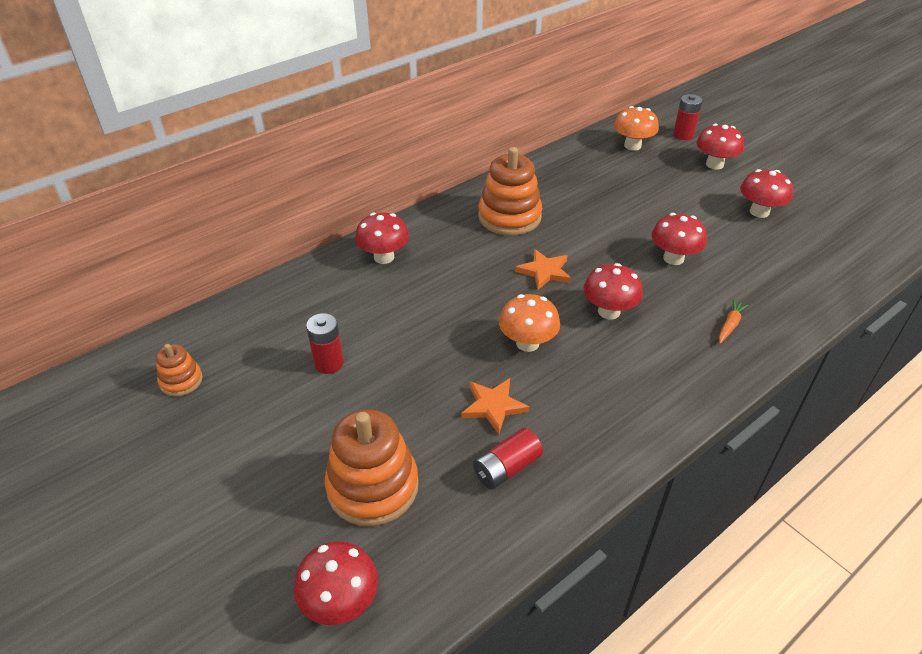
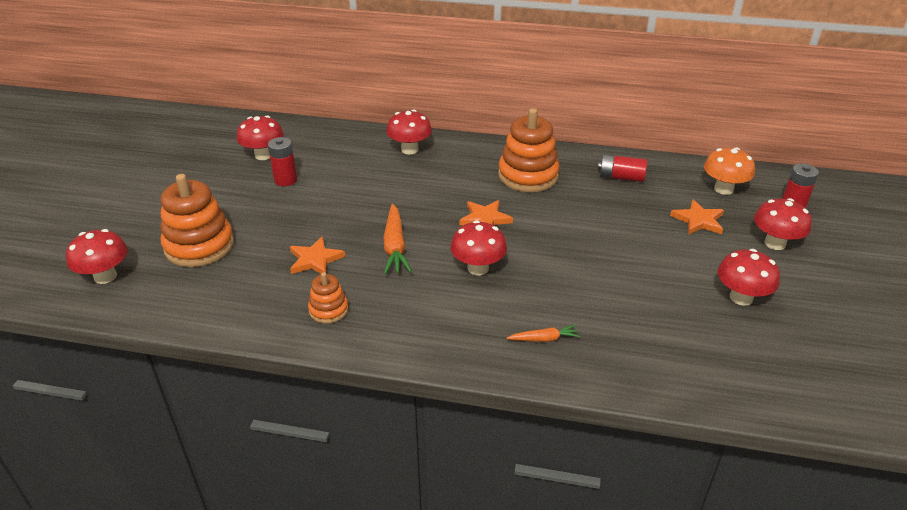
camera: 50 degrees right, 5 degrees down
(181, 381) = (219, 142): orange stacking toy -> orange stacking toy (328, 310)
(507, 468) = (263, 290): red battery -> red battery (621, 177)
(527, 343) = (395, 246): orange mushroom -> orange carrot
(657, 177) = (698, 220): none -> orange star
(673, 258) = (593, 274): red mushroom -> red mushroom (263, 155)

